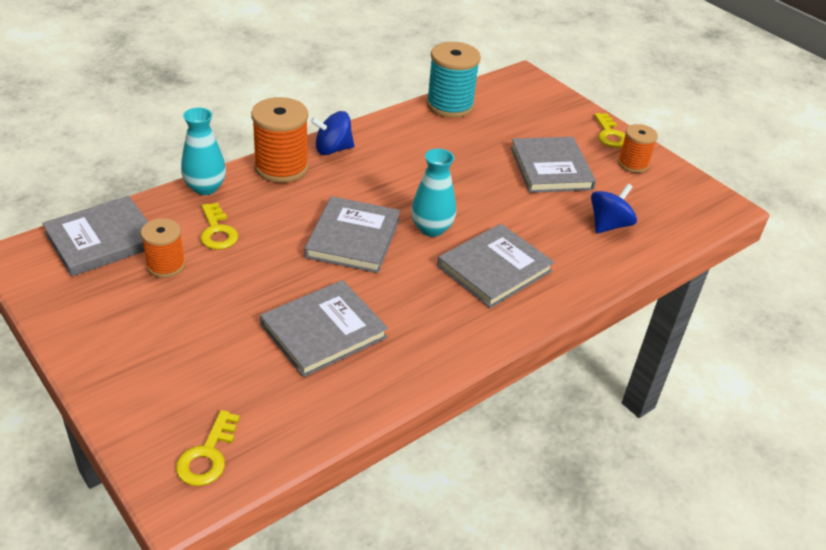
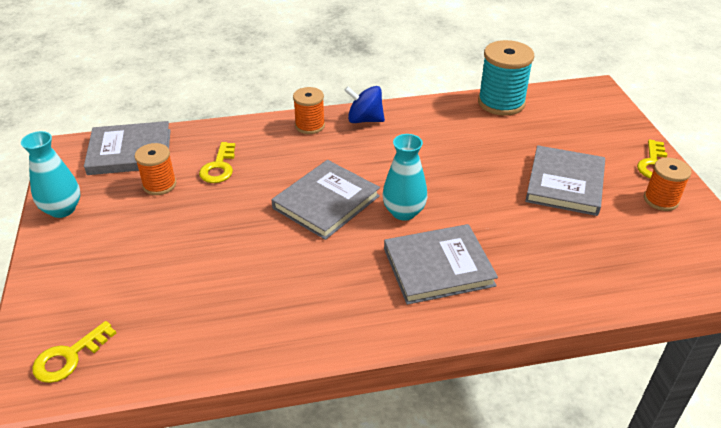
camera: 30 degrees right, 0 degrees up
(205, 188) = (236, 129): turquoise vase -> turquoise vase (62, 209)
(281, 167) = (310, 126): orange spool -> orange spool, size x0.61
(323, 331) = (240, 279): grey book -> none
(609, 225) = (591, 256): blue spinning top -> none

